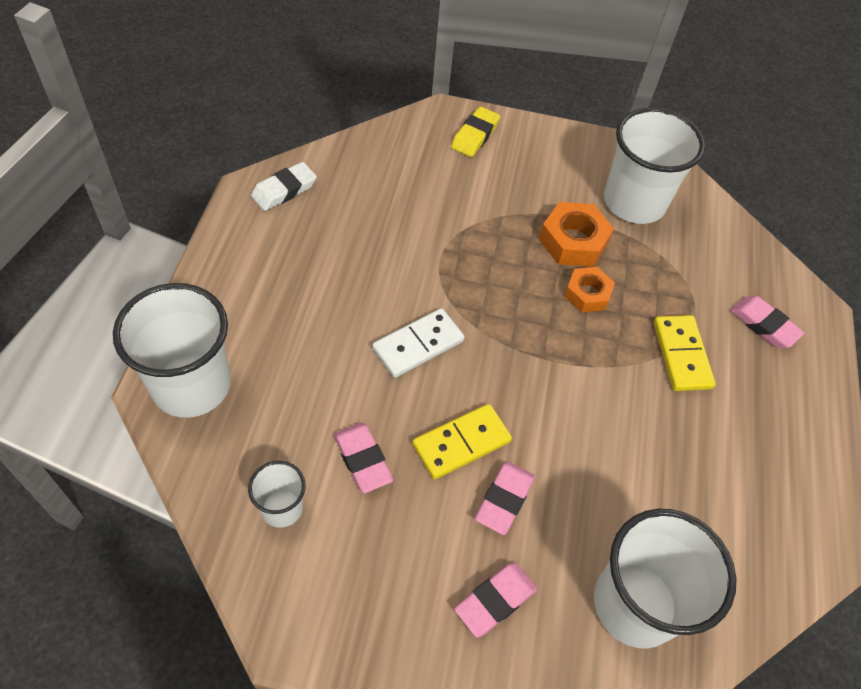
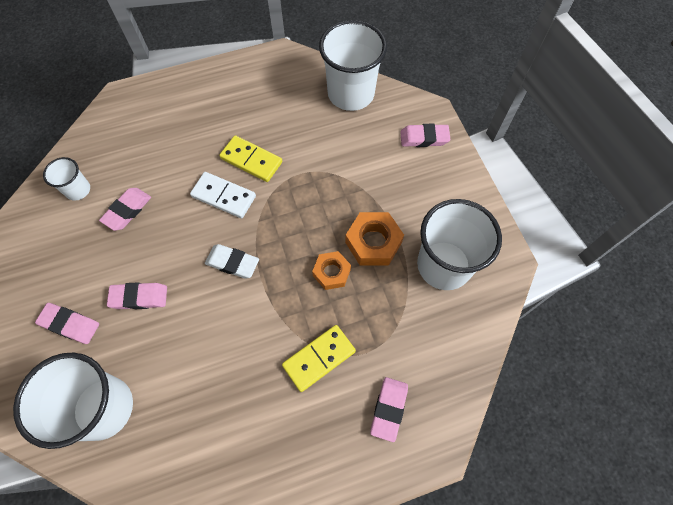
camera: 65 degrees right, 10 degrees up
(191, 385) = (131, 108): white cup -> white cup (351, 94)
(284, 190) = (293, 69): white eraser -> white eraser (232, 263)
(461, 443) = (166, 255): yellow domino -> yellow domino (251, 160)
(475, 136) = (424, 138): yellow eraser -> pink eraser

